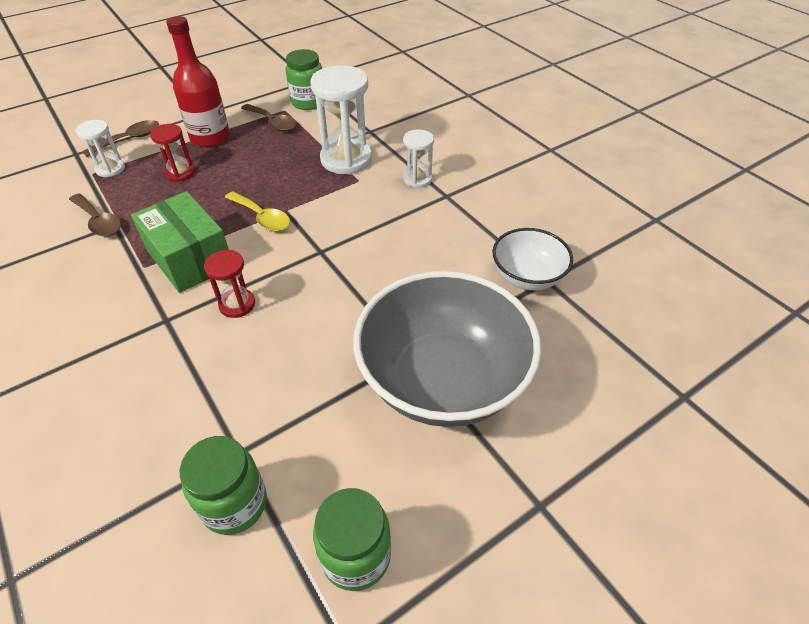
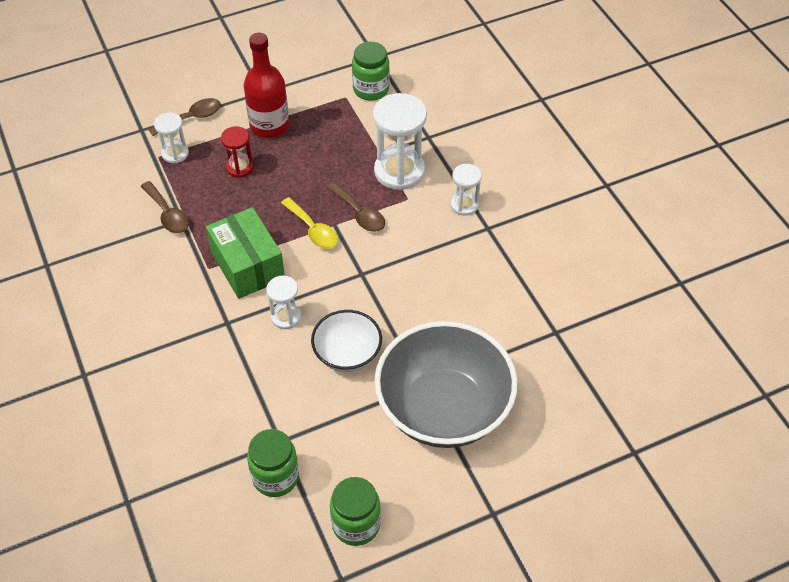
camera: 10 degrees right, 5 degrees up
(237, 304) = (286, 317): red hourglass -> white hourglass
(273, 123) = (332, 113): brown spoon -> brown spoon (359, 213)
(527, 277) = (539, 326): white bowl -> white bowl (347, 354)

